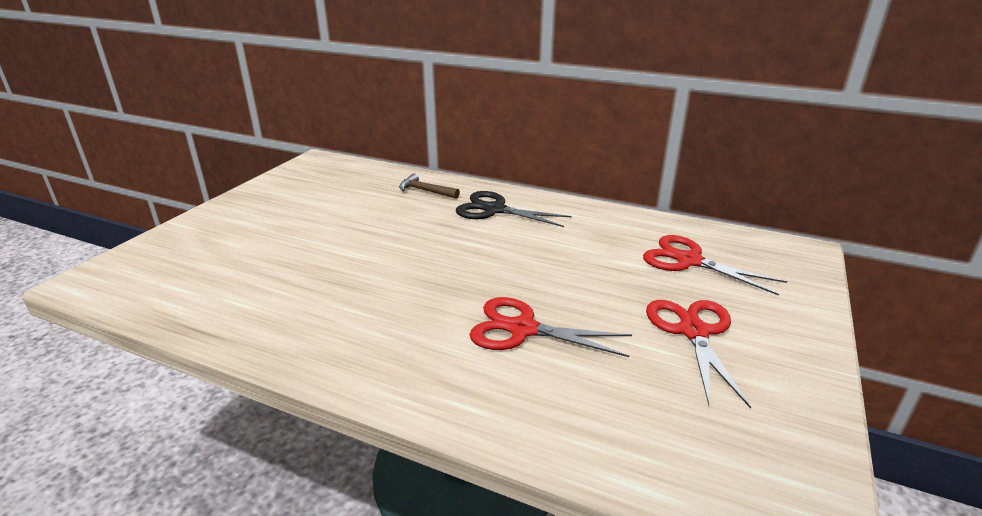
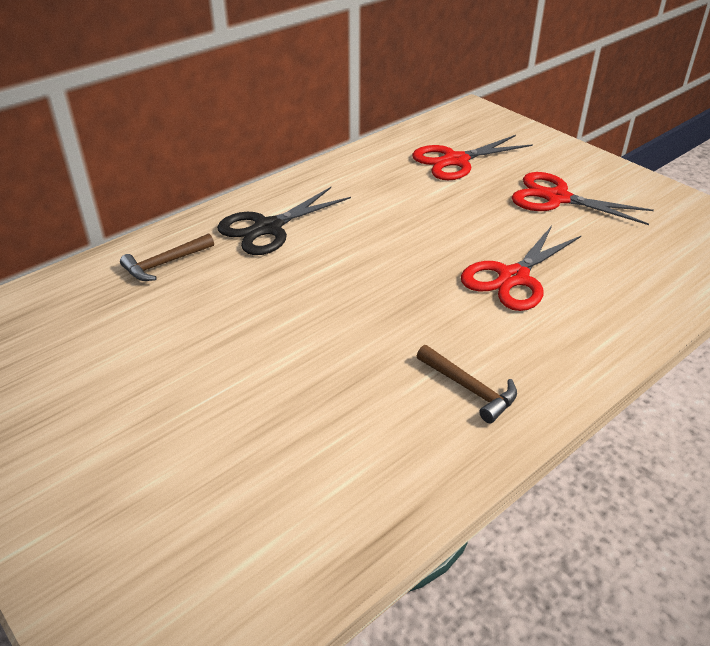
camera: 65 degrees left, 10 degrees up
(353, 335) = (469, 389): none -> brown hammer

